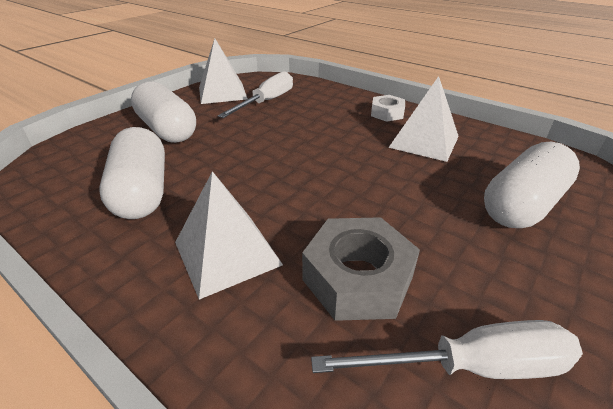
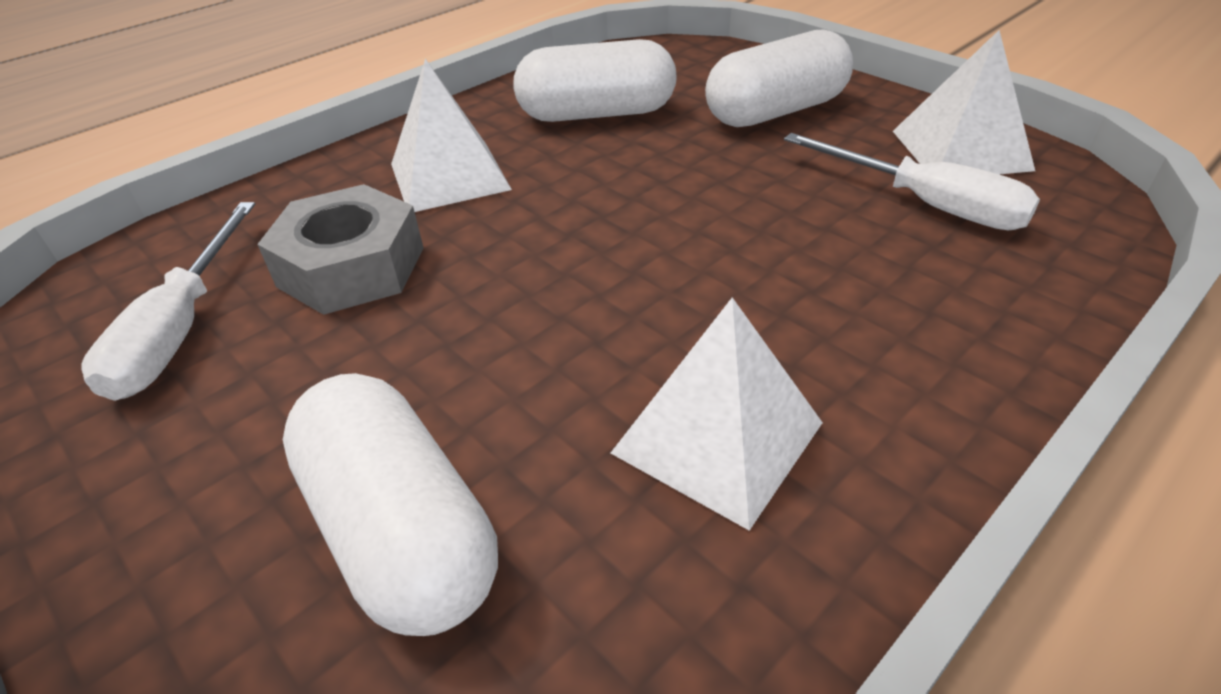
camera: 100 degrees right, 5 degrees up
(387, 113) = (895, 399): white nut -> none

